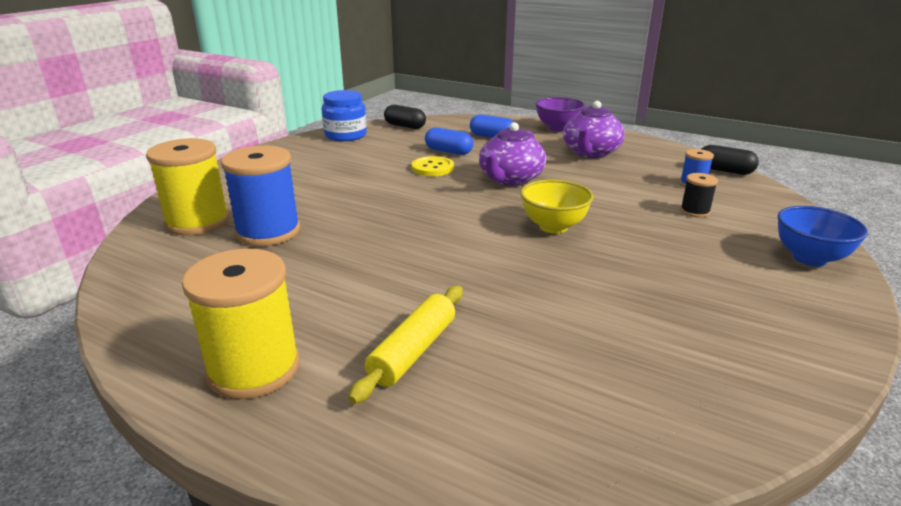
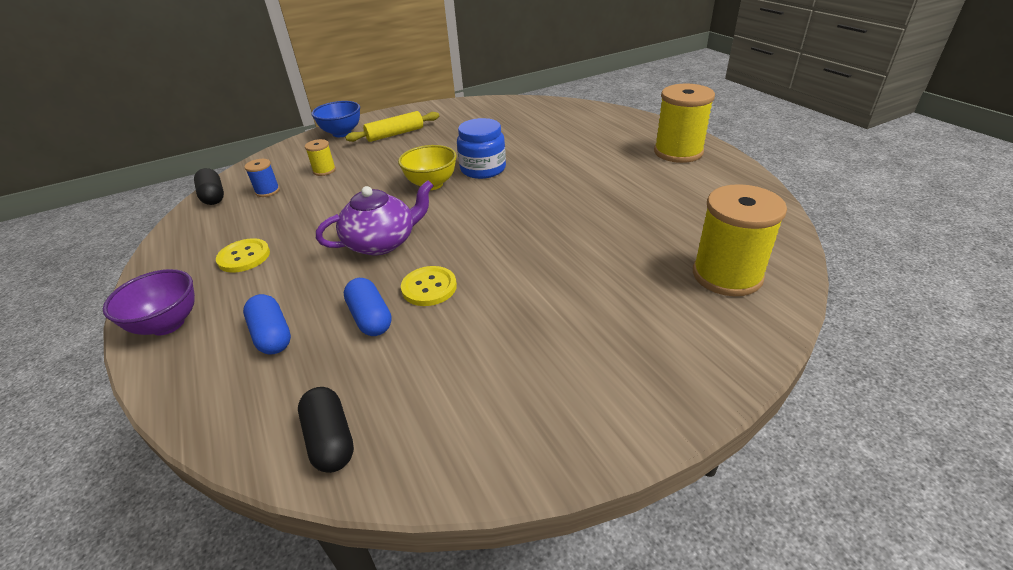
camera: 145 degrees left, 10 degrees up
(268, 232) = (654, 241): blue spool -> none
(345, 135) = (457, 445): blue jar -> blue jar (483, 169)
(413, 351) = (595, 142): yellow rolling pin -> yellow rolling pin (395, 134)
(590, 152) = (244, 257): purple teapot -> yellow button
(695, 211) = (324, 170): black spool -> yellow spool

